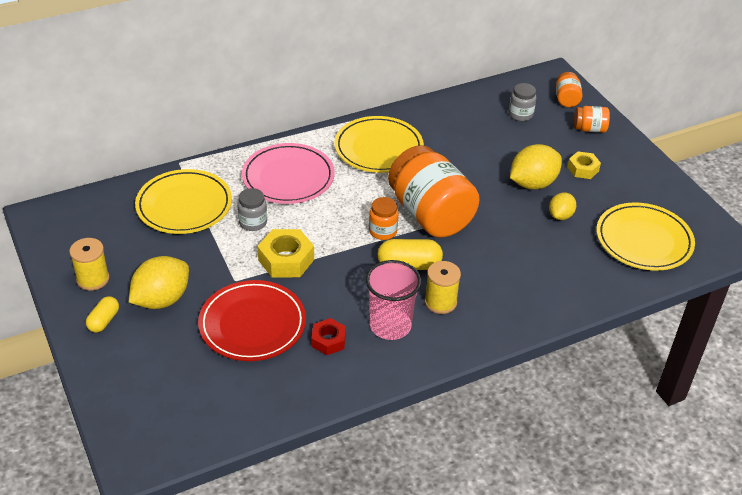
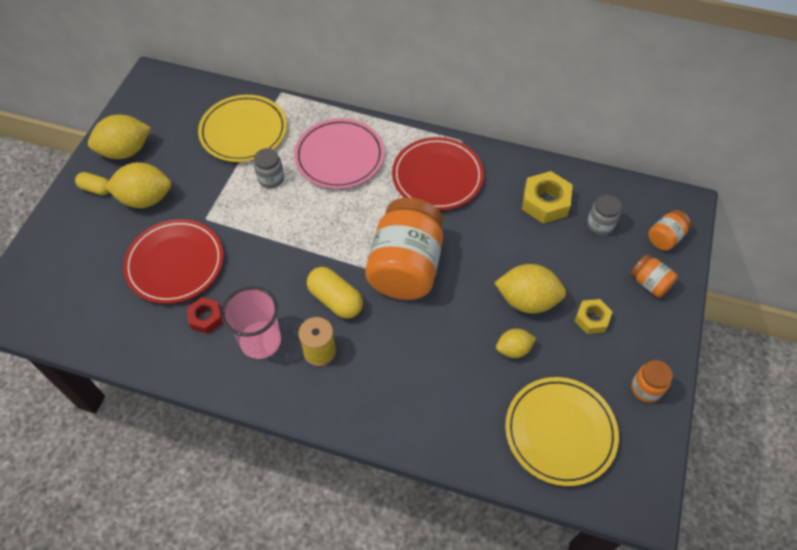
camera: 45 degrees right, 15 degrees up
(93, 279) = (125, 151): yellow spool -> yellow lemon
(104, 321) = (96, 189): yellow capsule -> yellow capsule turned 45 degrees clockwise
(286, 260) = (256, 227): yellow nut -> yellow nut (545, 202)
(378, 148) = (437, 177): yellow plate -> red plate
(383, 231) = (352, 255): orange jar -> orange jar (646, 388)

